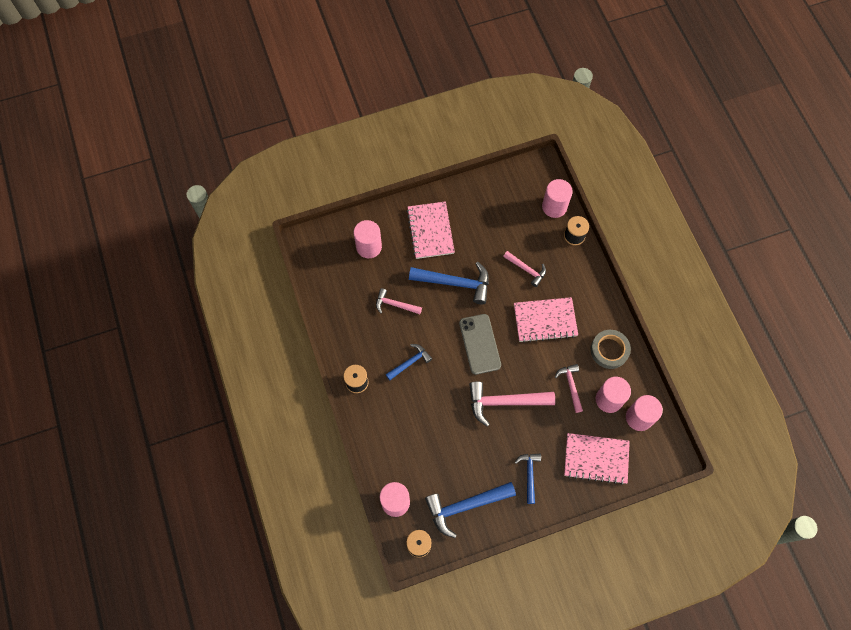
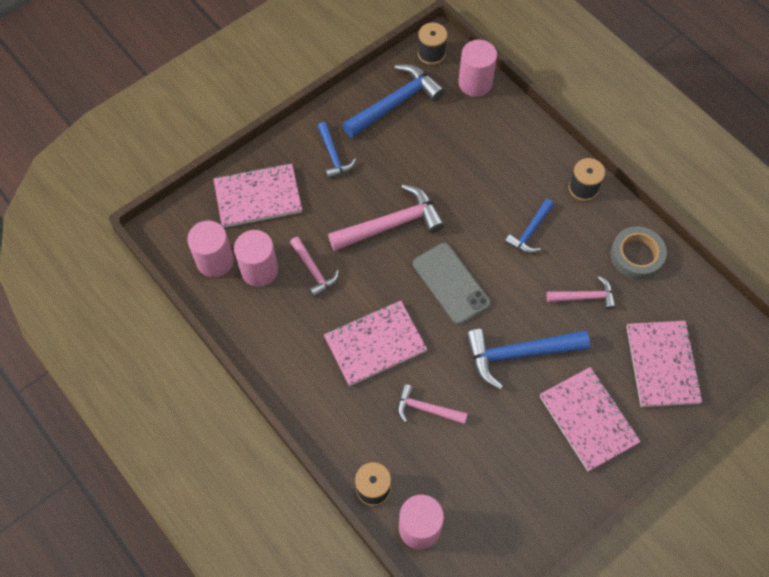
camera: 160 degrees right, 5 degrees down
(369, 247) = (662, 365): pink cylinder -> pink notebook
(609, 350) = (275, 333): grey tape -> grey tape (636, 255)

